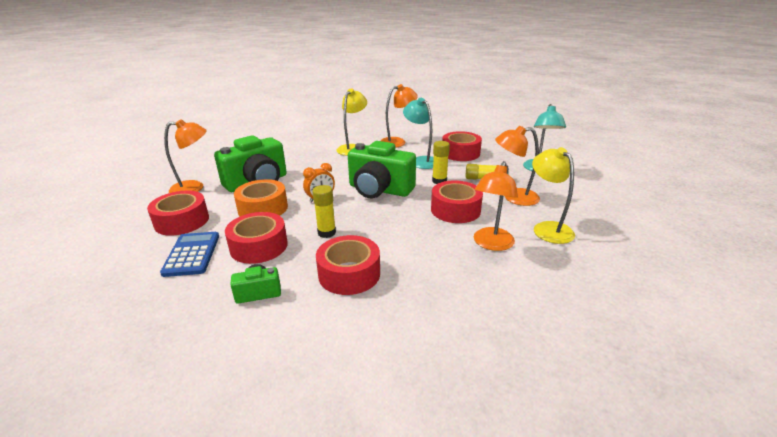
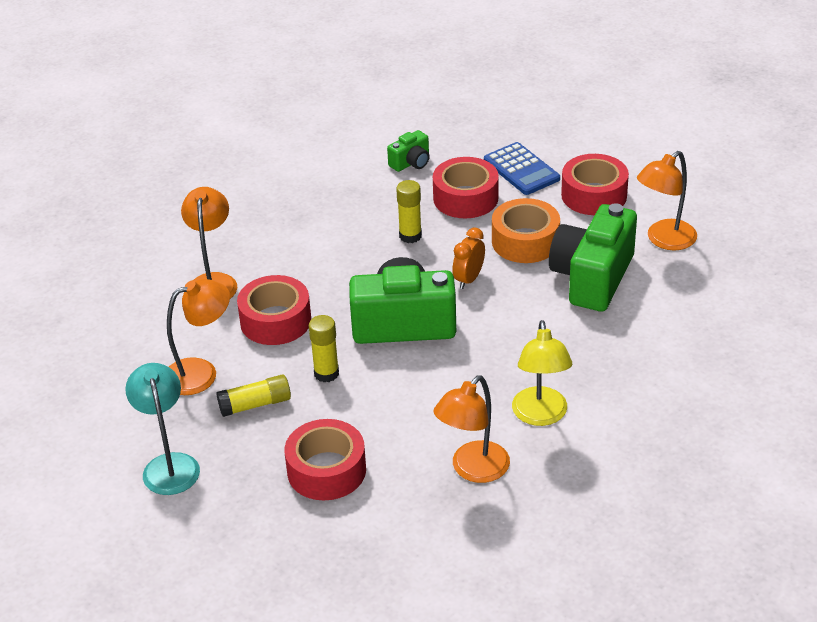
camera: 155 degrees right, 10 degrees up
(349, 274) = (344, 202): red tape -> none
(421, 161) = (386, 419): turquoise lamp -> none
(547, 228) = (149, 328): yellow lamp -> none

